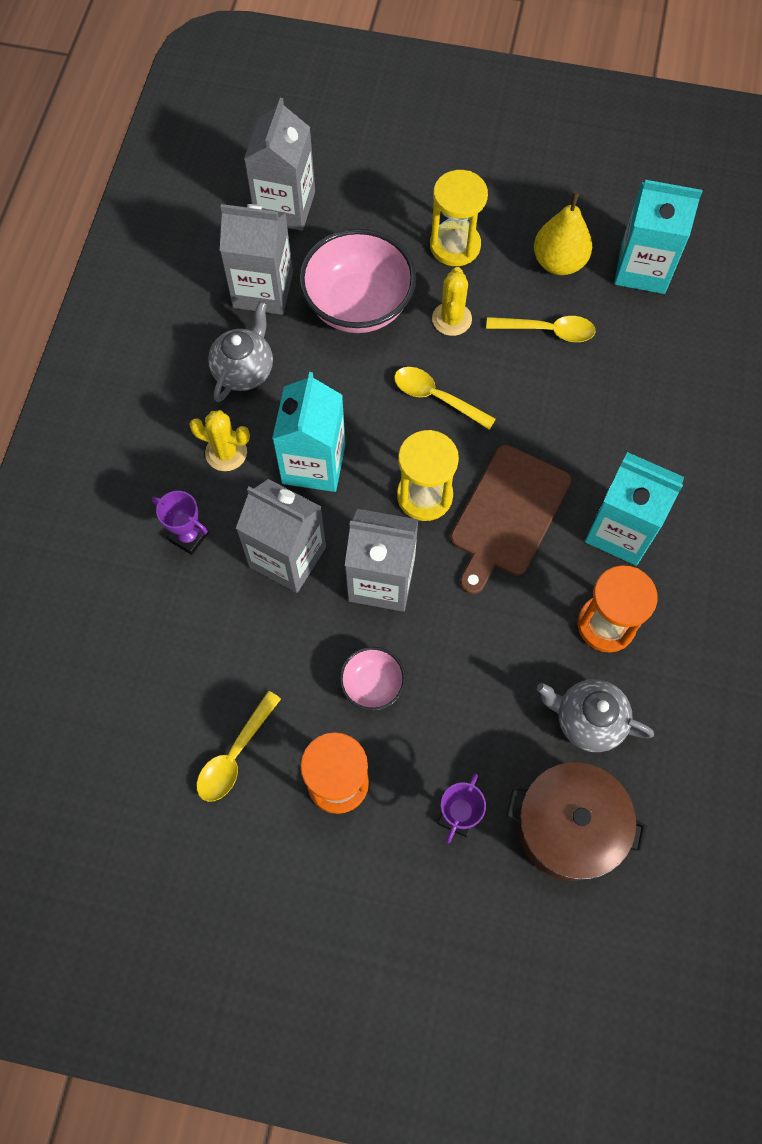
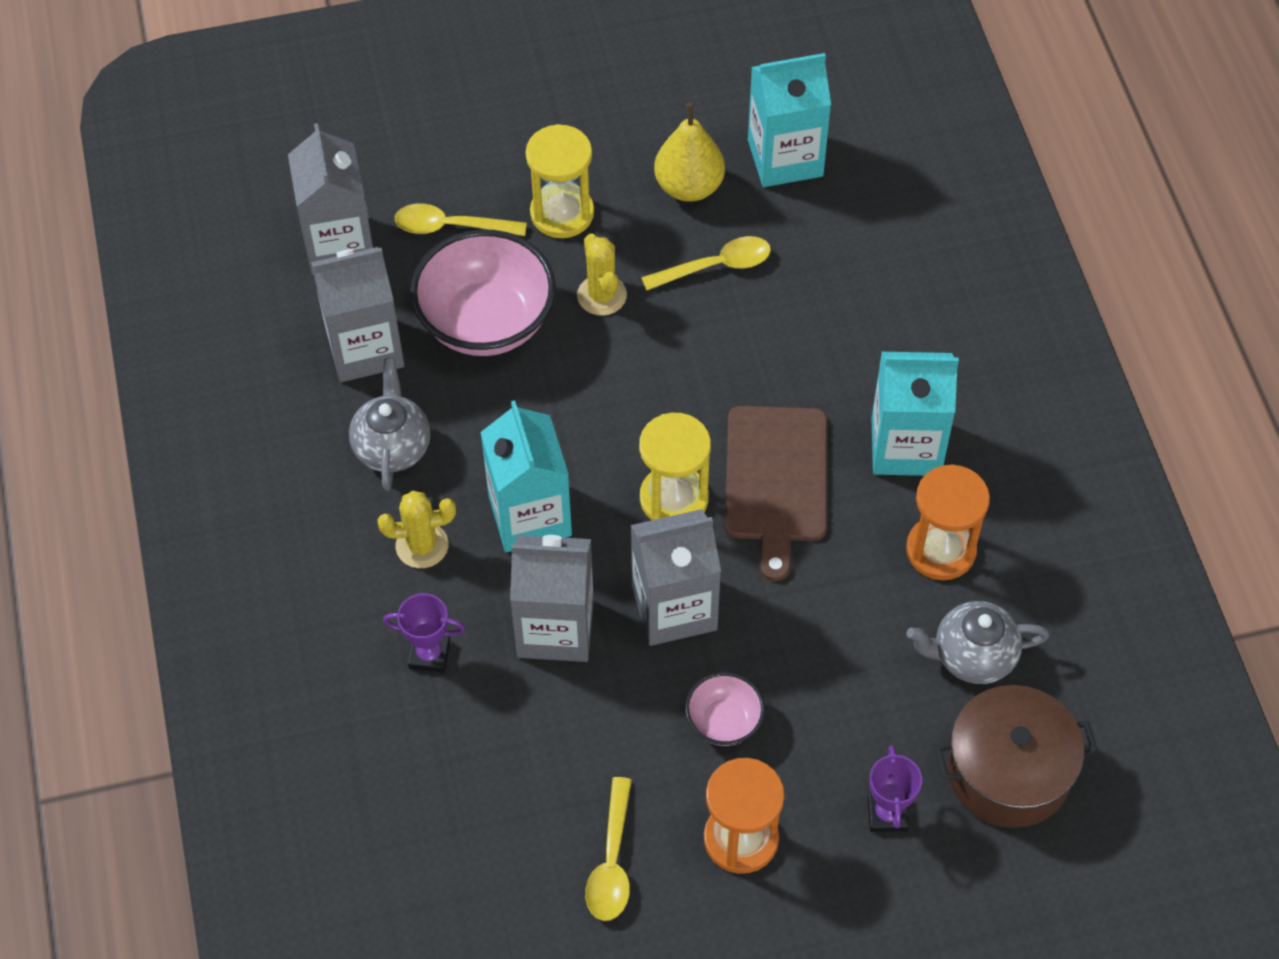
camera: 25 degrees left, 10 degrees down
(437, 397) = (630, 387): yellow spoon -> yellow spoon (451, 227)

